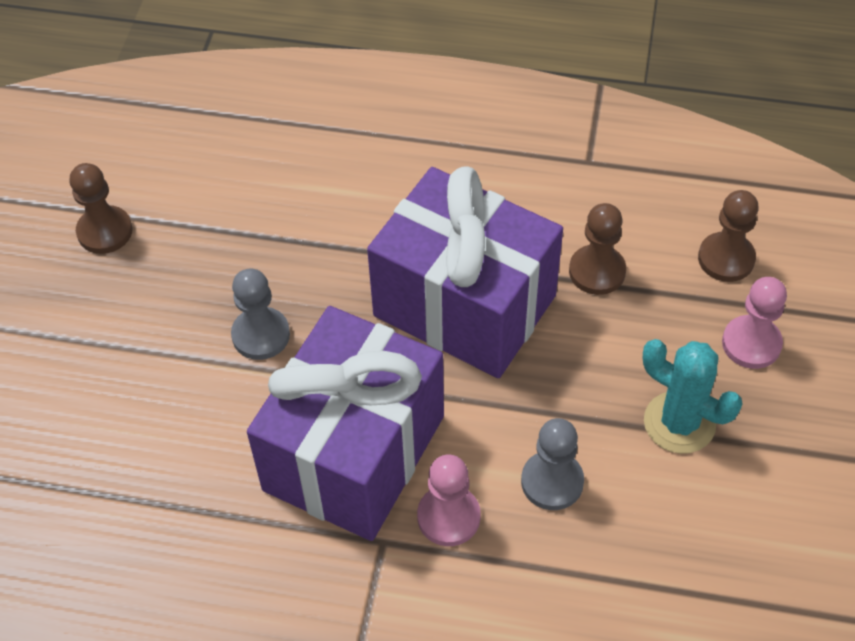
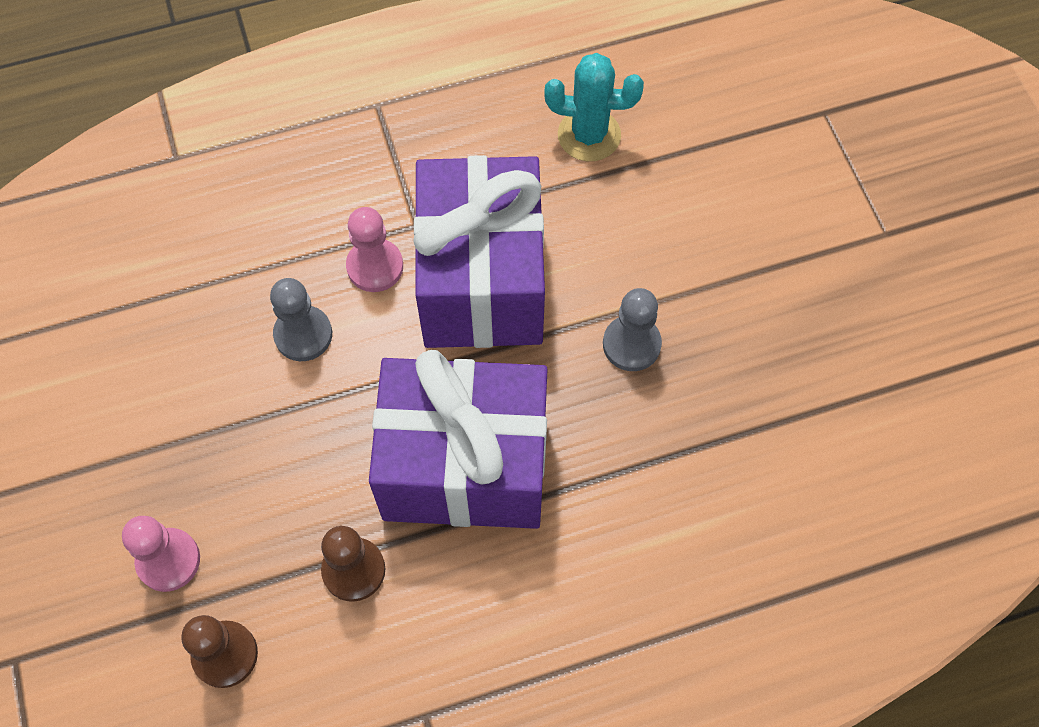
camera: 150 degrees right, 10 degrees up
(105, 231) = (853, 375): brown pawn -> none
(679, 423) = (212, 441): turquoise cactus -> turquoise cactus (589, 135)

